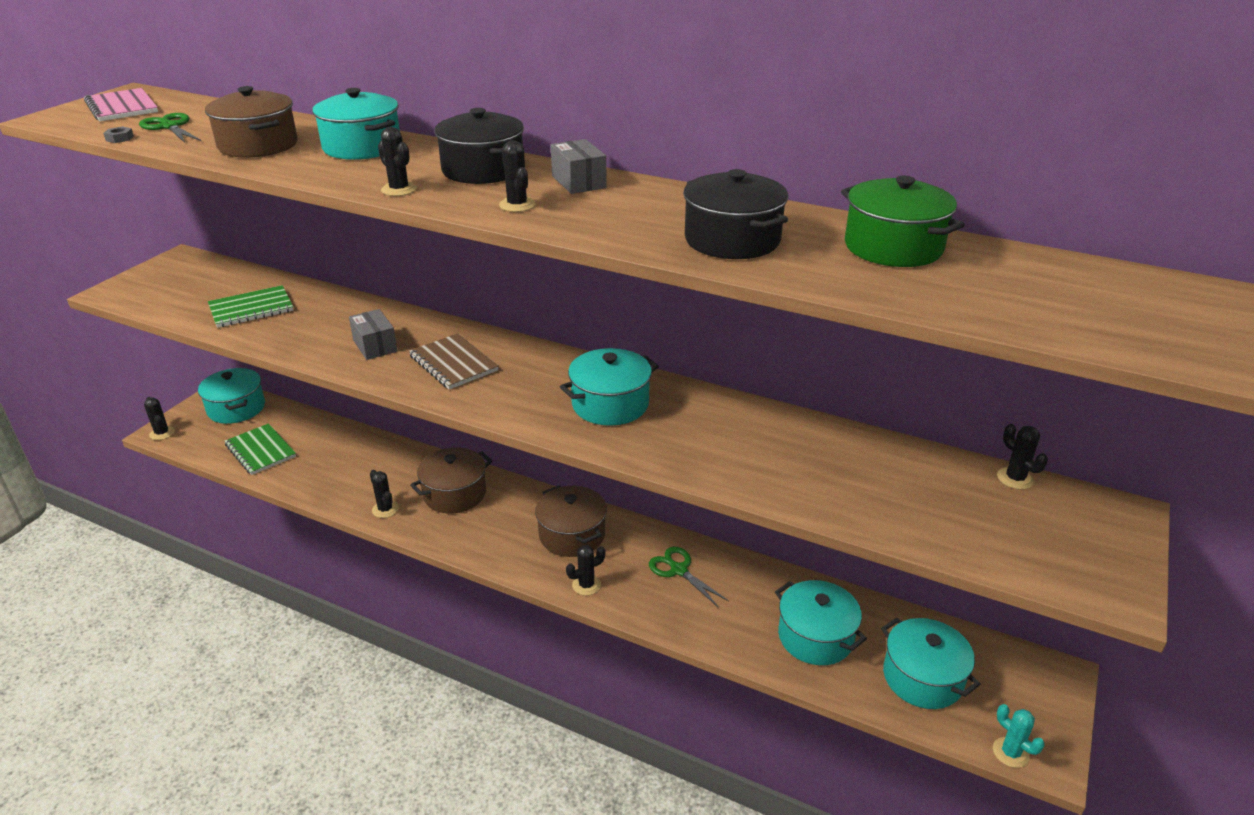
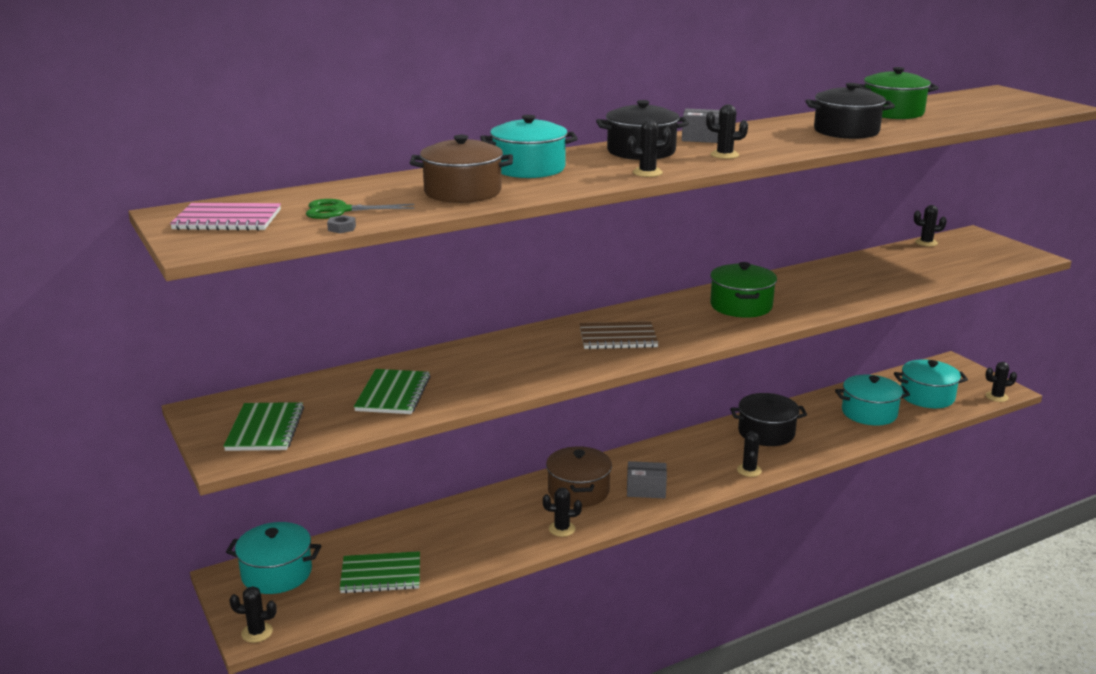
camera: 55 degrees left, 10 degrees down
(161, 287) = (265, 429): none -> green notebook
(375, 346) = (547, 358): grey box -> grey box (646, 490)
(572, 535) = (687, 458): brown pot -> none
(610, 404) = (741, 306): turquoise pot -> green pot
(679, 570) = (766, 433): green scissors -> black pot
(1010, 752) = (996, 397): turquoise cactus -> black cactus

